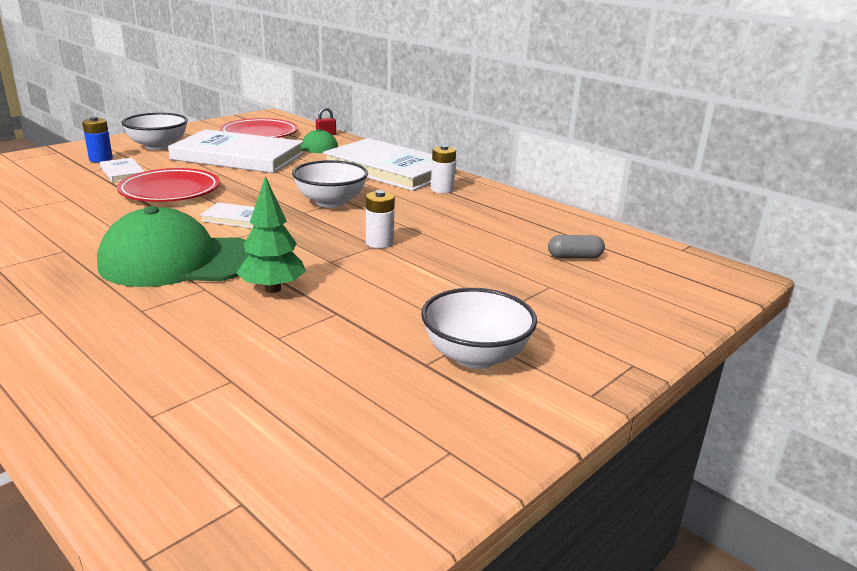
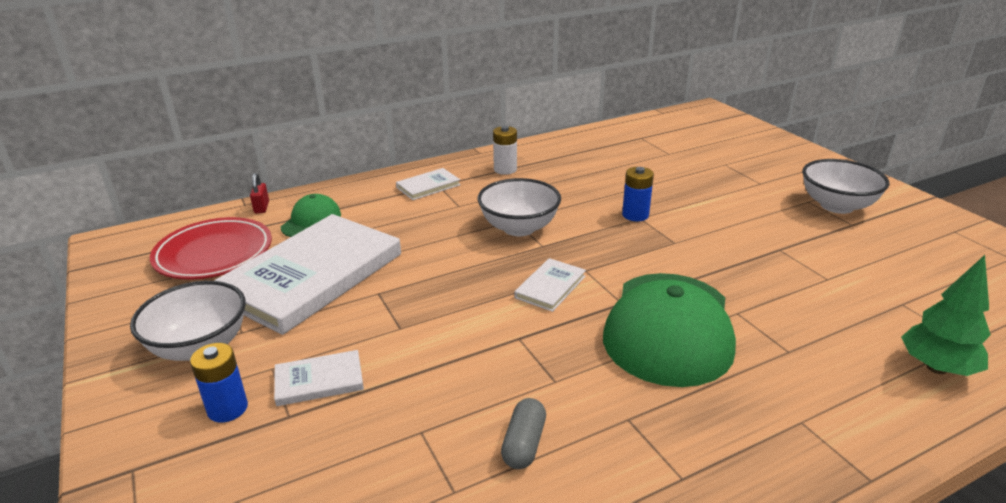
camera: 70 degrees left, 5 degrees up
(170, 191) = (433, 334): red plate -> none
(273, 289) = (736, 275): green tree -> green tree (936, 368)
(379, 243) = (635, 215): white battery -> blue battery
(389, 169) = (428, 186): white book -> white book, size x0.42
(574, 257) = (673, 146): grey capsule -> grey capsule (524, 444)

